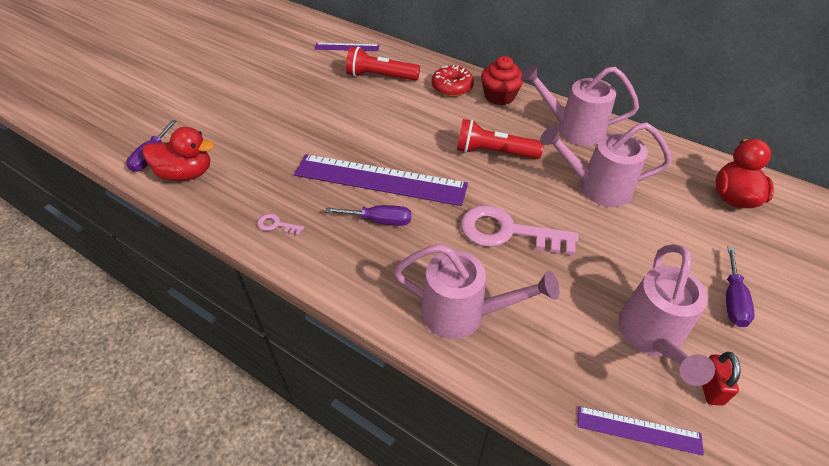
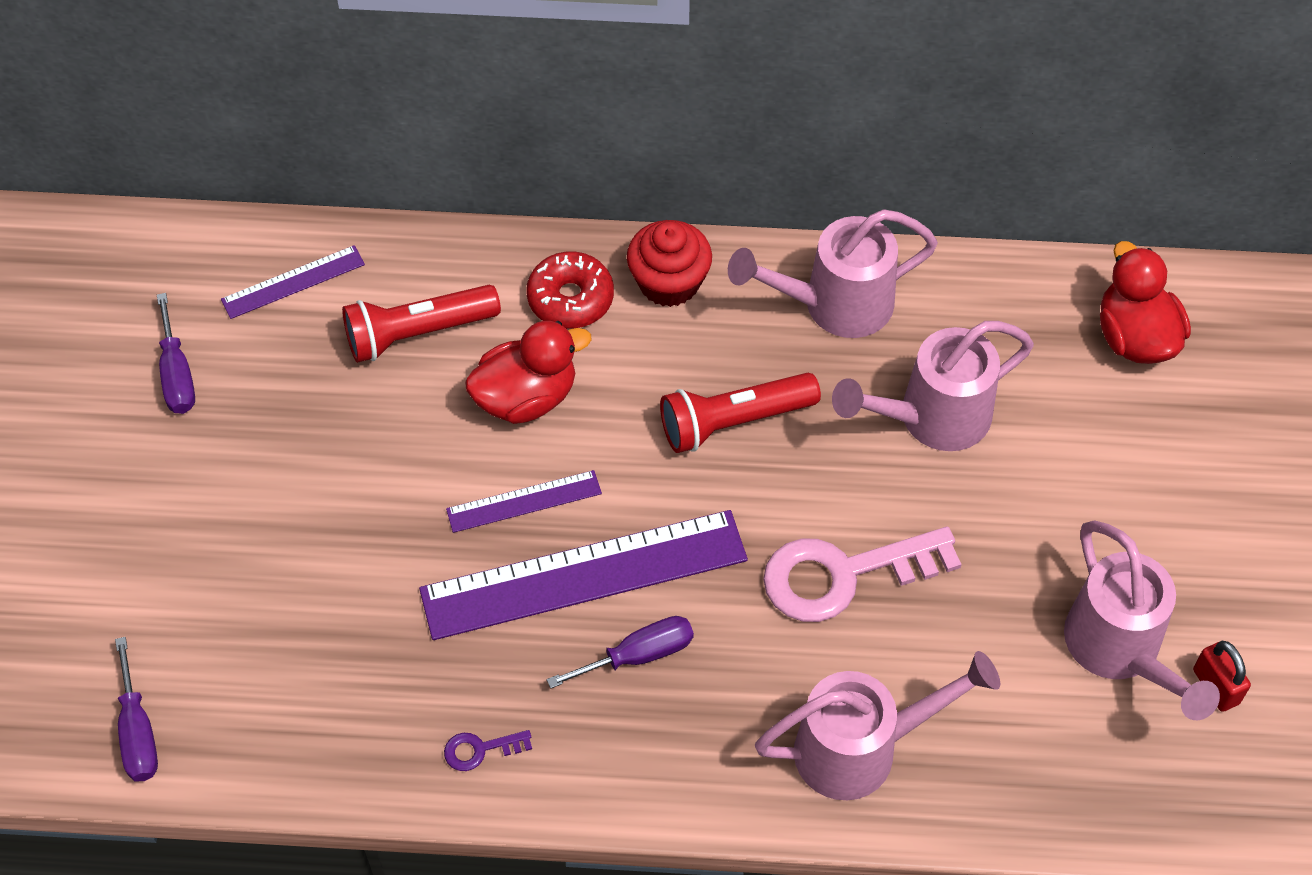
camera: 30 degrees left, 10 degrees up
(186, 173) = (238, 733): red duck -> red duck (526, 397)
(276, 225) = (480, 749): pink key -> purple key
(638, 430) = (1157, 792): purple ruler -> purple ruler (524, 501)
(732, 300) = (1196, 533): purple screwdriver -> purple screwdriver (177, 374)

